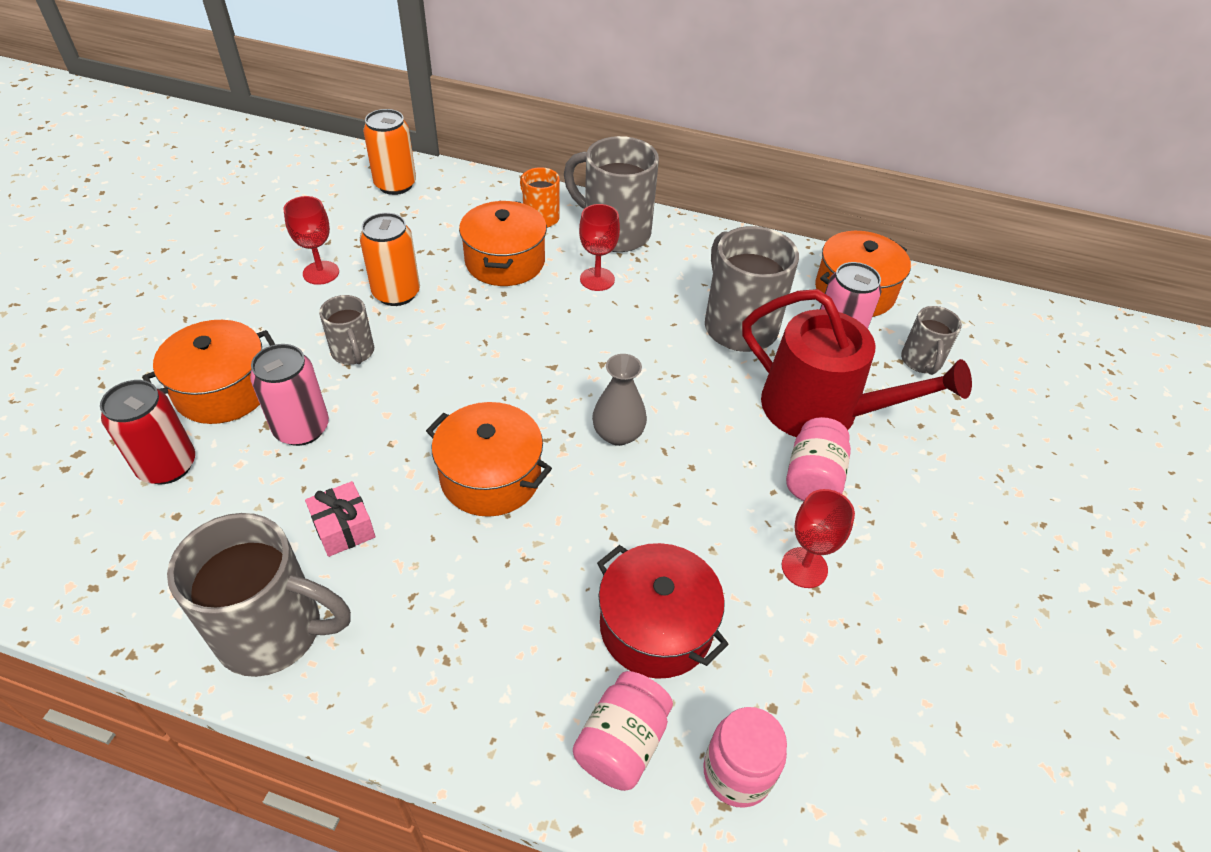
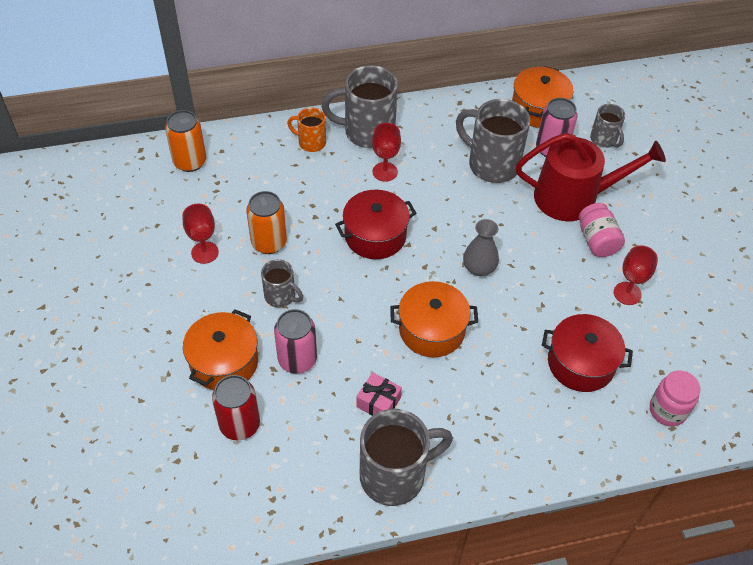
camera: 30 degrees left, 5 degrees up
(505, 261) = (317, 186): orange pot -> none
(522, 339) = (375, 235): none -> red pot
(622, 743) = (608, 427): pink jar -> none

